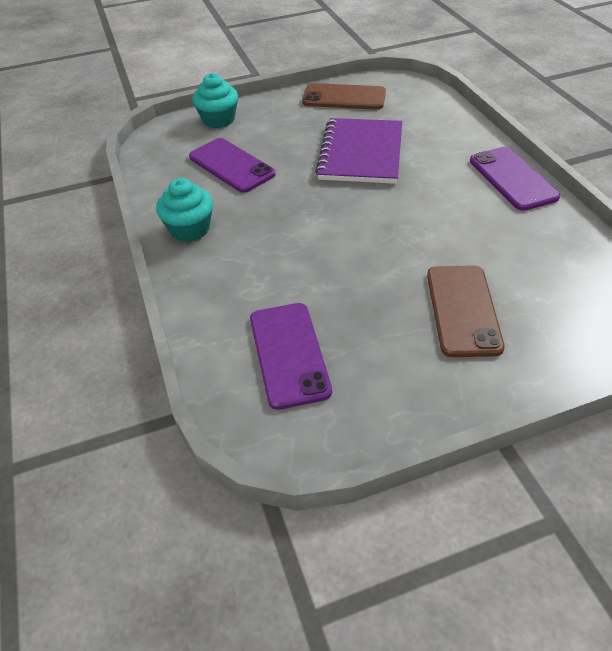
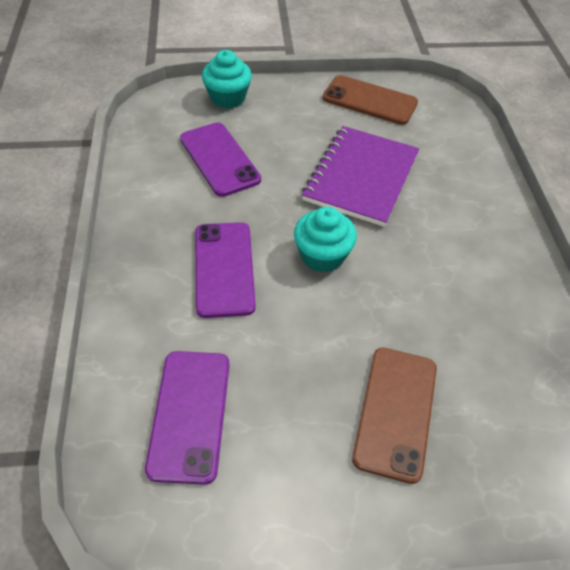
camera: 10 degrees right, 5 degrees up
(190, 229) = (148, 228): turquoise cupcake -> turquoise cupcake (322, 255)
(512, 178) = (516, 253): purple phone -> purple phone (224, 268)

